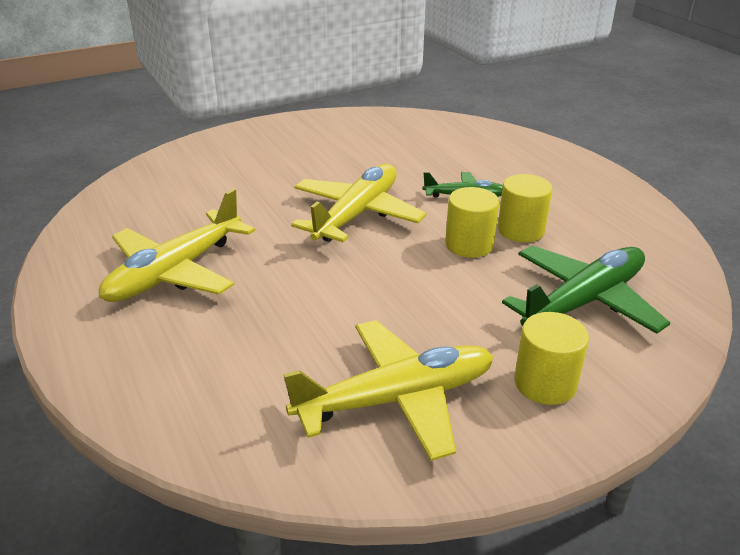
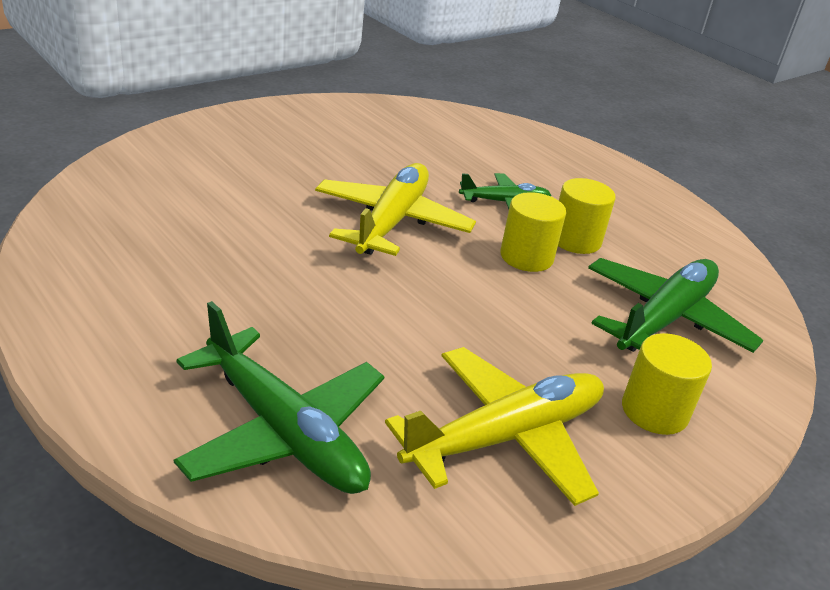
camera: 15 degrees left, 0 degrees up
(175, 271) = (198, 293): yellow plane -> none
(207, 384) = (283, 431): none -> green plane

